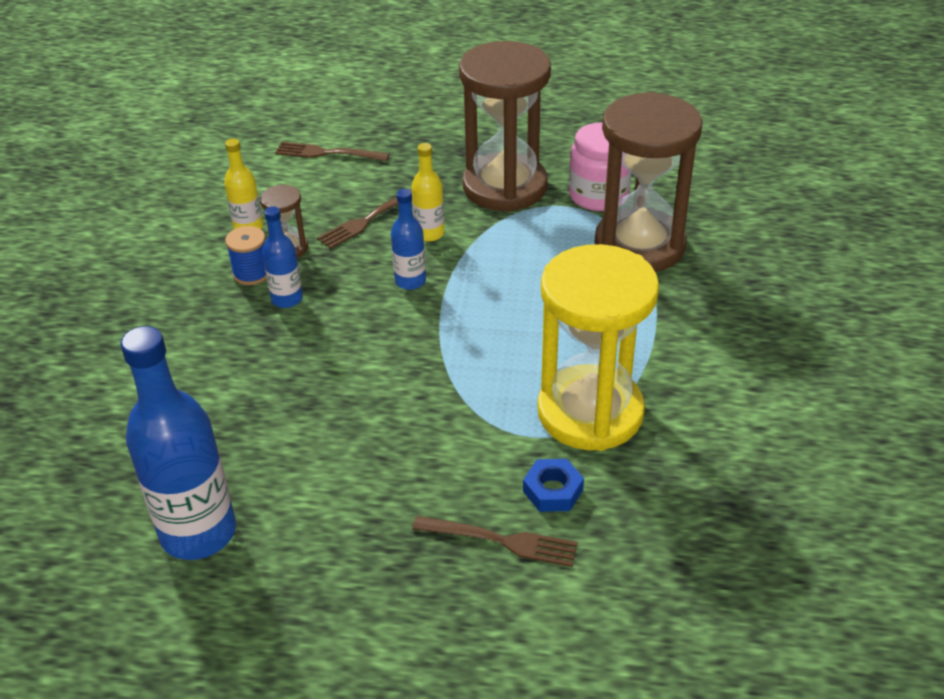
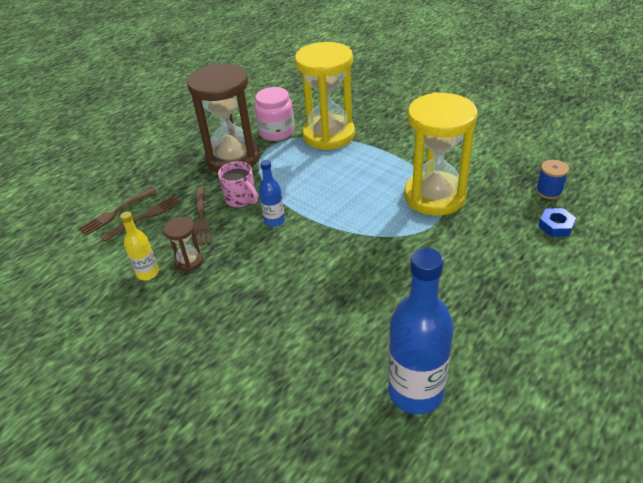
camera: 55 degrees left, 0 degrees up
(252, 273) = (194, 286): blue spool -> blue spool (548, 191)
(287, 299) = (237, 278): blue bottle -> none
(429, 234) = (241, 199): yellow bottle -> pink mug
(502, 541) = (504, 260): brown fork -> brown fork (145, 217)
(553, 490) = (480, 229): blue nut -> blue nut (555, 226)
(639, 245) = (328, 135): brown hourglass -> yellow hourglass

